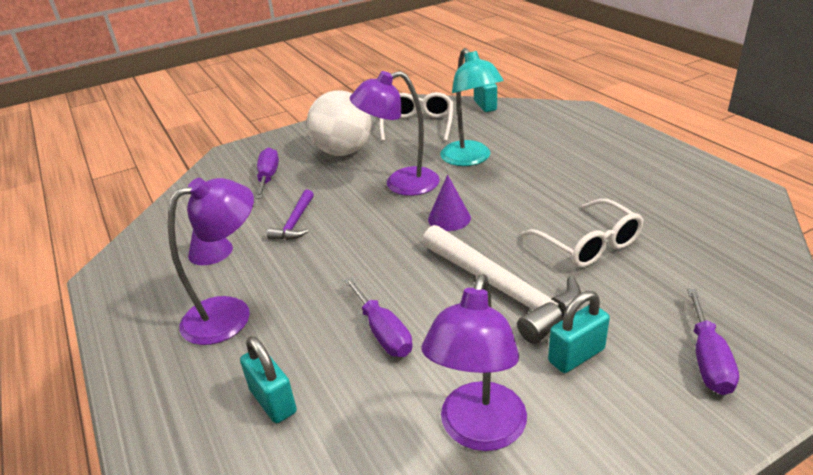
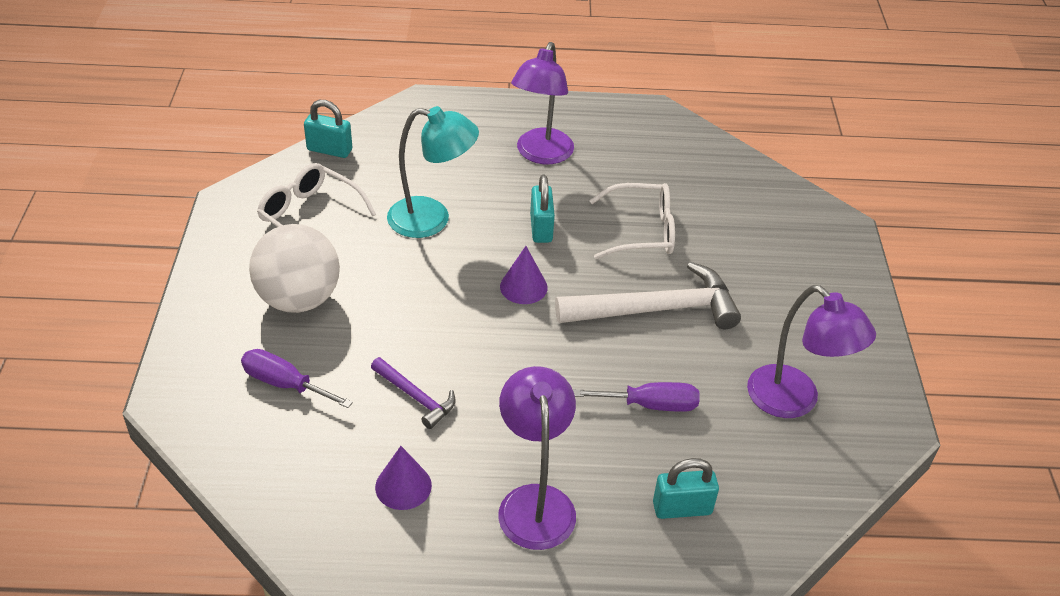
camera: 65 degrees left, 10 degrees up
(401, 184) = (425, 288): purple lamp -> purple lamp (541, 154)
(576, 355) = (759, 313): turquoise padlock -> turquoise padlock (541, 228)
(708, 359) = (807, 257): purple screwdriver -> none

